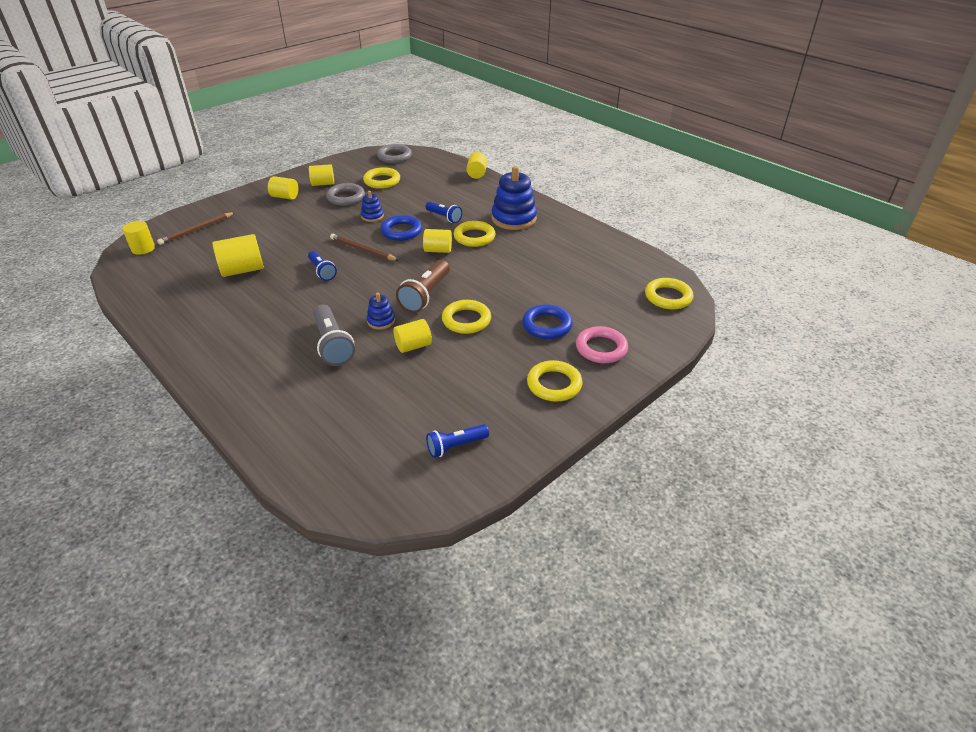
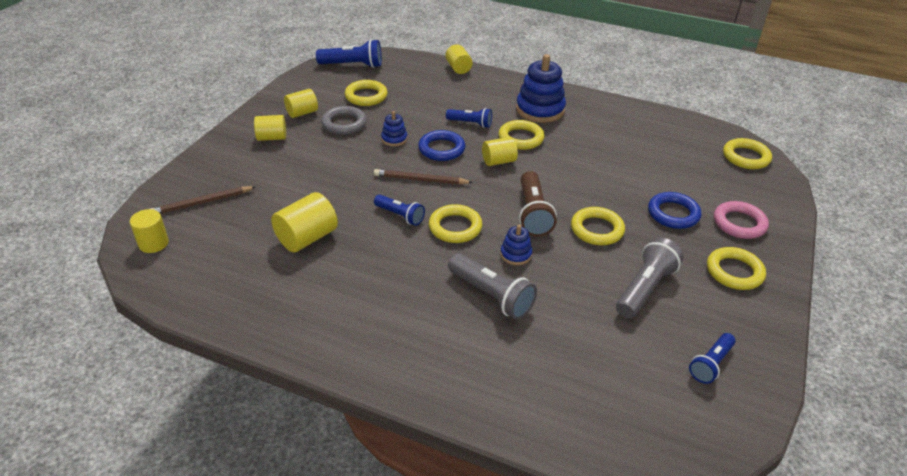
camera: 25 degrees left, 0 degrees up
(197, 230) = (202, 203): brown pencil -> brown pencil turned 45 degrees clockwise
(354, 289) = (455, 227): none -> yellow ring
(394, 156) = (353, 65): grey ring -> blue flashlight
(413, 346) = (573, 272): yellow cylinder -> none
(460, 374) = (645, 288): none -> grey flashlight

